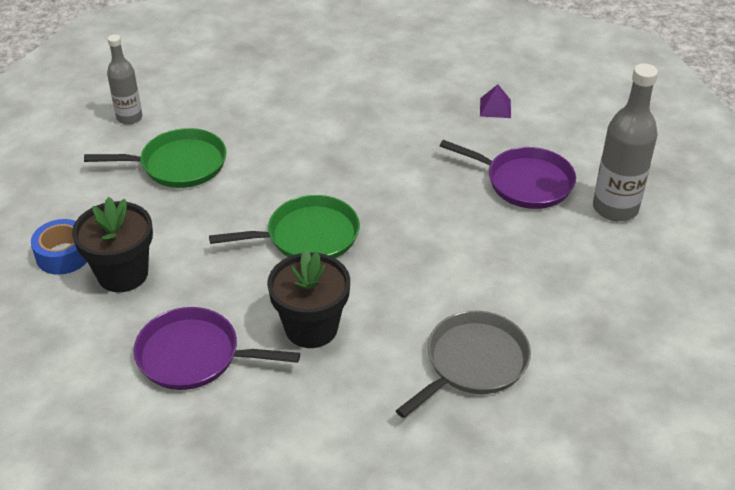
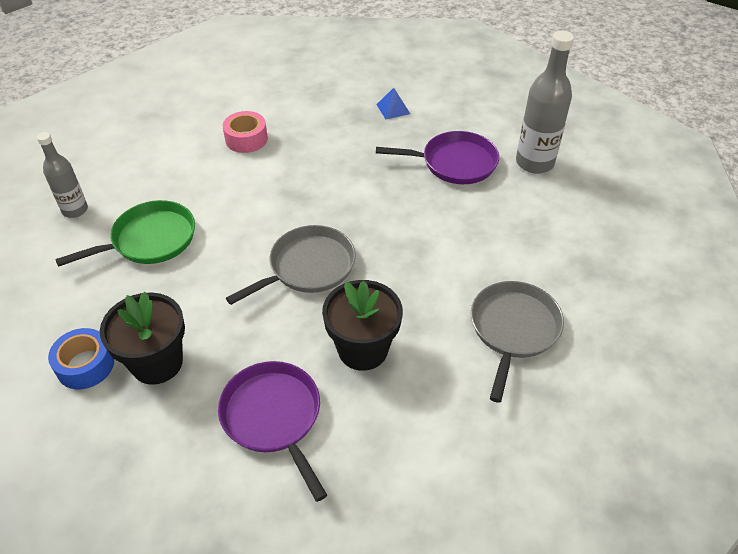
camera: 25 degrees left, 5 degrees up
(194, 356) = (273, 417): purple pan -> purple pan turned 75 degrees clockwise
(308, 236) = (308, 267): green pan -> grey pan
(324, 96) = (246, 139): none -> pink tape
(495, 108) = (393, 109): purple pyramid -> blue pyramid

